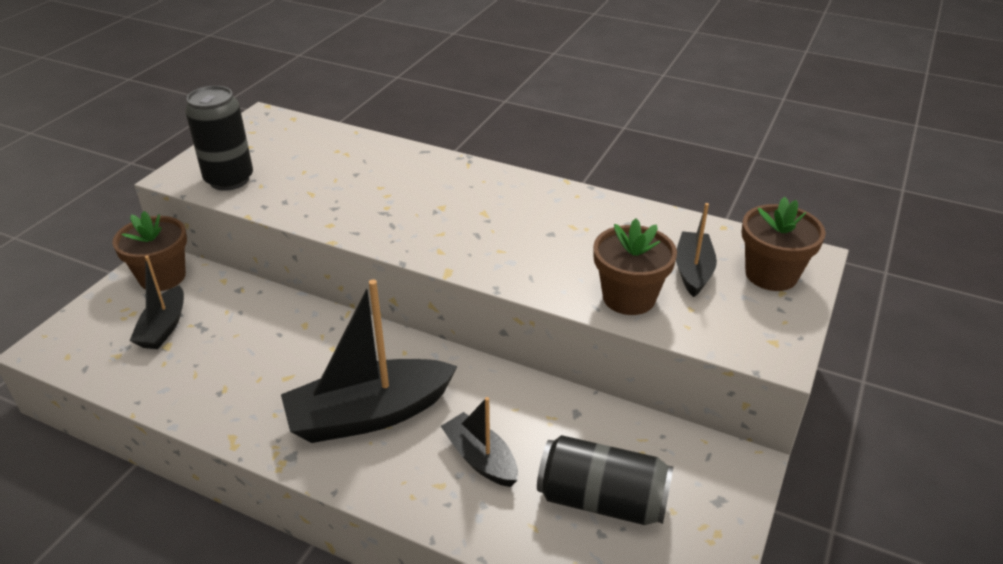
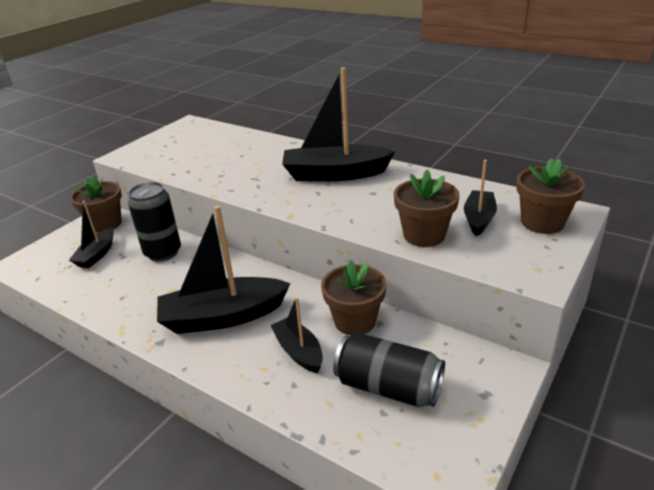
camera: 10 degrees right, 5 degrees down
(229, 180) = (155, 158): black can -> black can (163, 252)
(494, 204) = (335, 174): none -> black boat
(545, 411) = (355, 321): none -> brown flower pot

